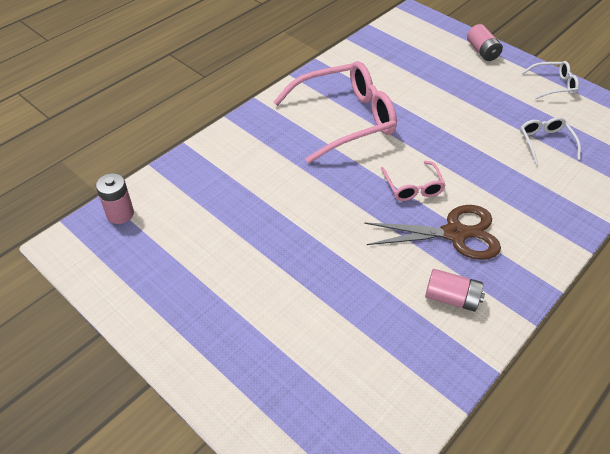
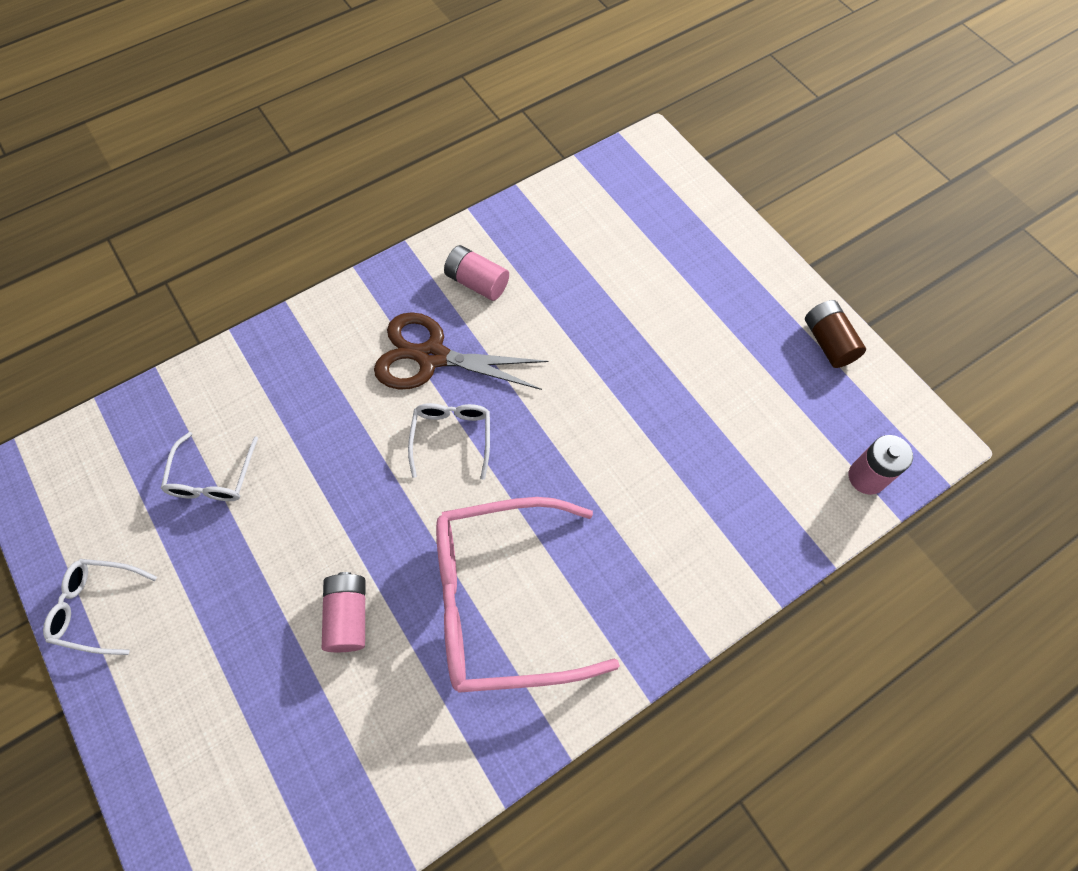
camera: 165 degrees left, 15 degrees up
(138, 305) = (828, 342): none -> brown battery
(413, 187) = (452, 437): pink glasses -> white glasses
(482, 51) = (156, 745): pink battery -> pink battery (348, 616)

